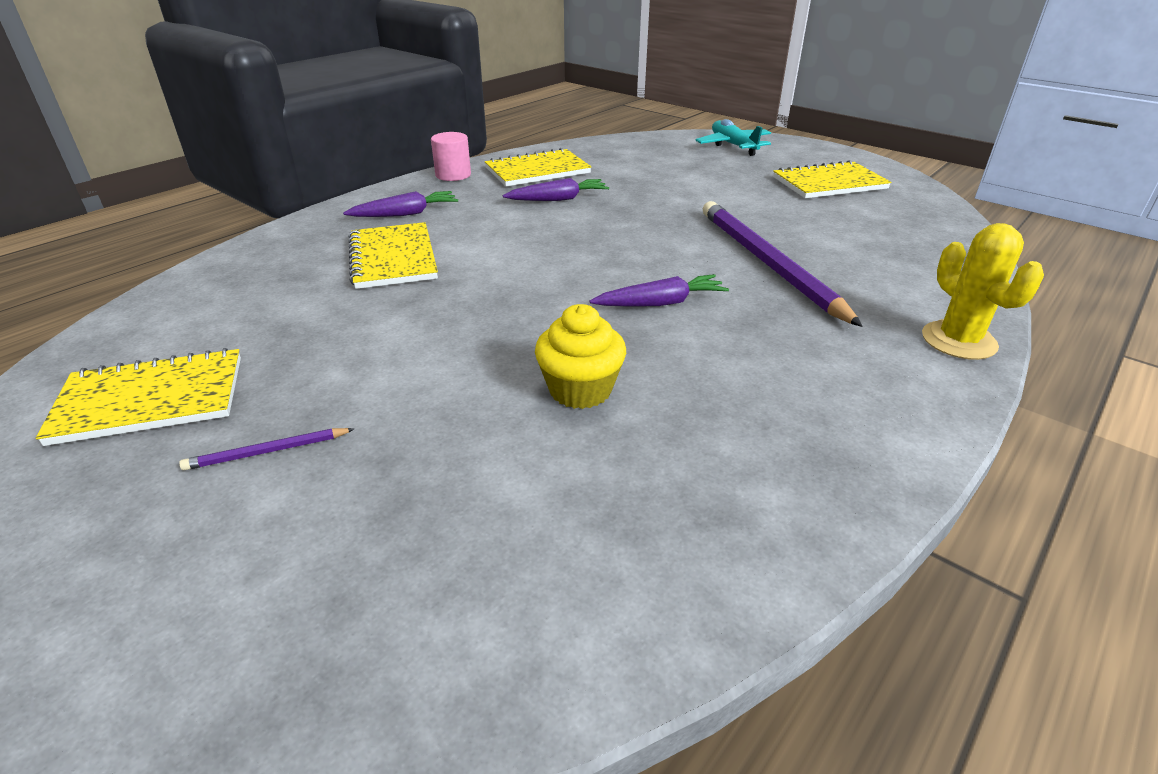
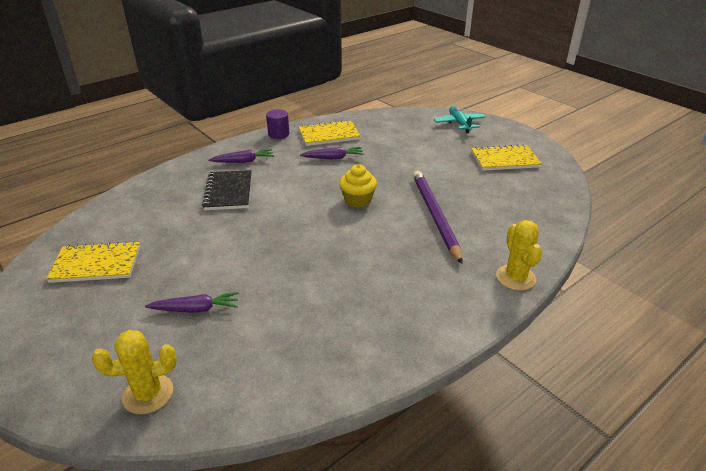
camera: 10 degrees right, 0 degrees up
(267, 452) = (144, 298): purple pencil -> none
(321, 665) = (148, 394): none -> yellow cactus
(393, 258) = (229, 192): yellow notebook -> black notebook
(453, 175) = (278, 134): pink cylinder -> purple cylinder
(580, 389) = (299, 283): yellow cupcake -> yellow cupcake (358, 200)
(660, 303) = (362, 236): purple carrot -> purple carrot (196, 309)

